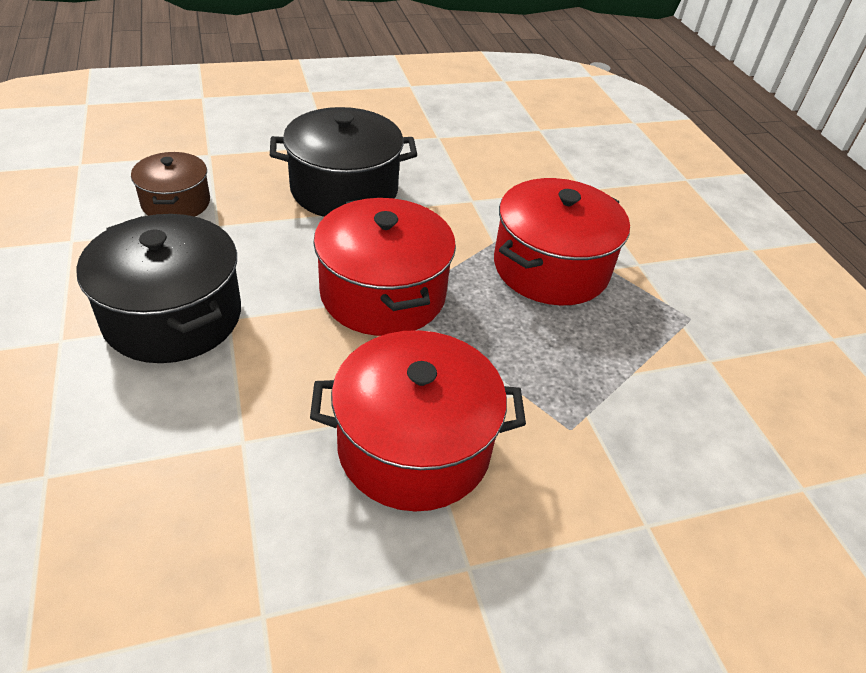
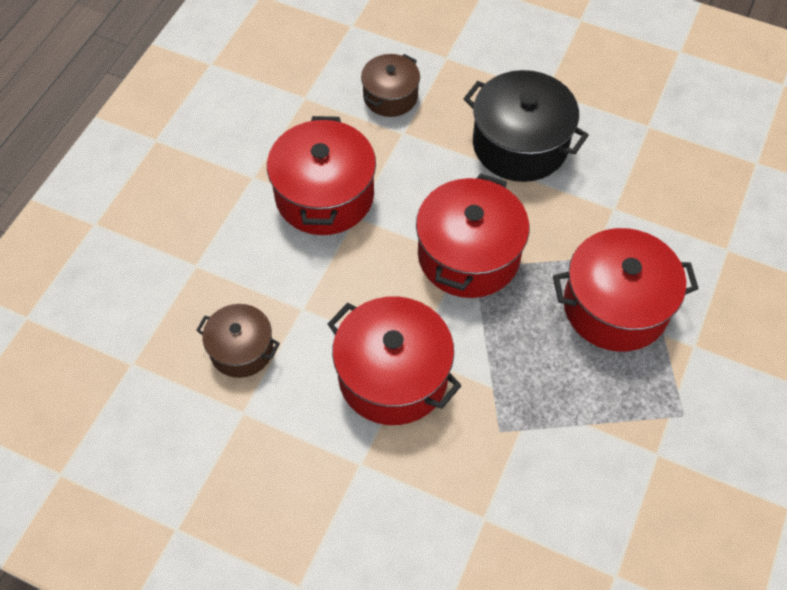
camera: 45 degrees right, 15 degrees up
(173, 316) = (324, 195): black pot -> red pot
(196, 537) = (241, 349): none -> brown pot

